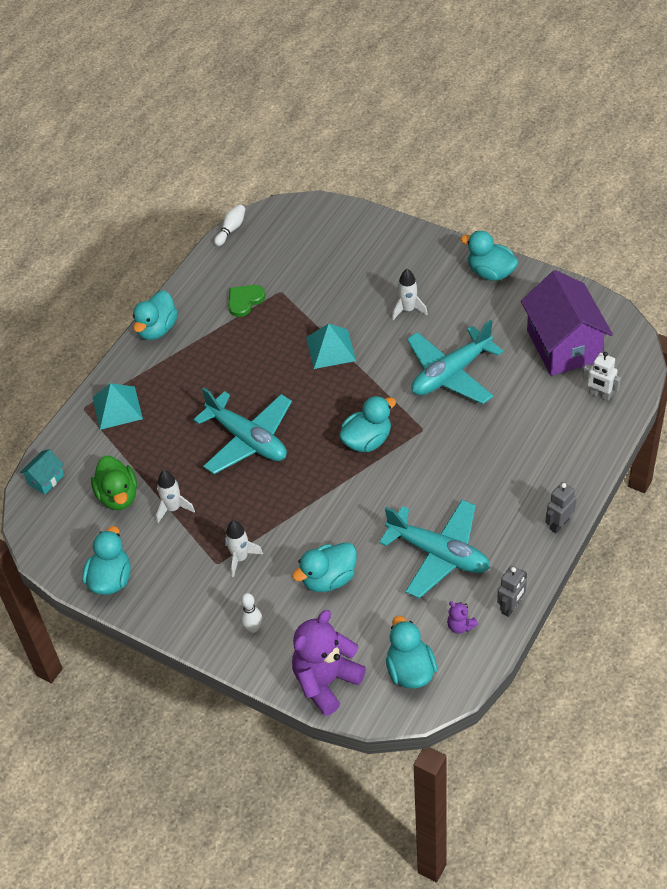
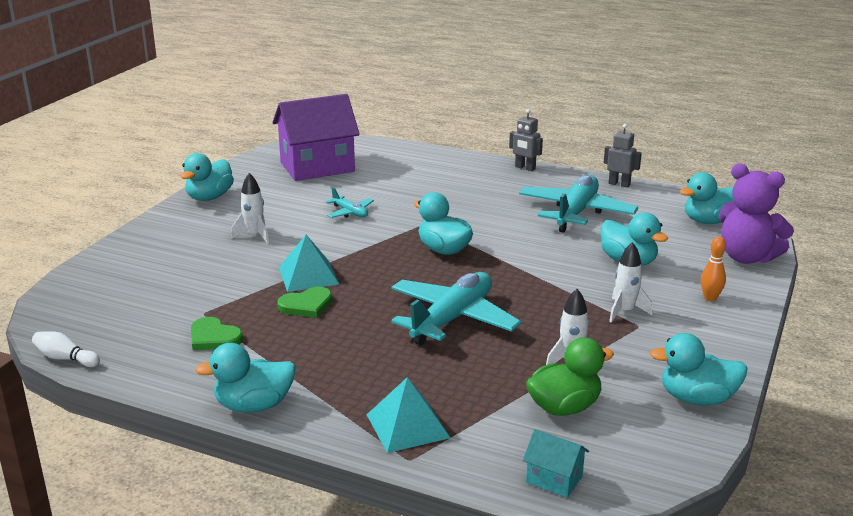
camera: 100 degrees left, 25 degrees down
(157, 329) = (254, 405): turquoise duck -> turquoise duck turned 150 degrees clockwise
(253, 628) = (710, 298): white bowling pin -> orange bowling pin
(283, 350) = (306, 305): none -> green heart
(451, 373) = (350, 212): turquoise plane -> turquoise plane, size x0.47
(460, 626) = (649, 202): purple teddy bear -> none
(599, 395) = (378, 154): white robot -> none

